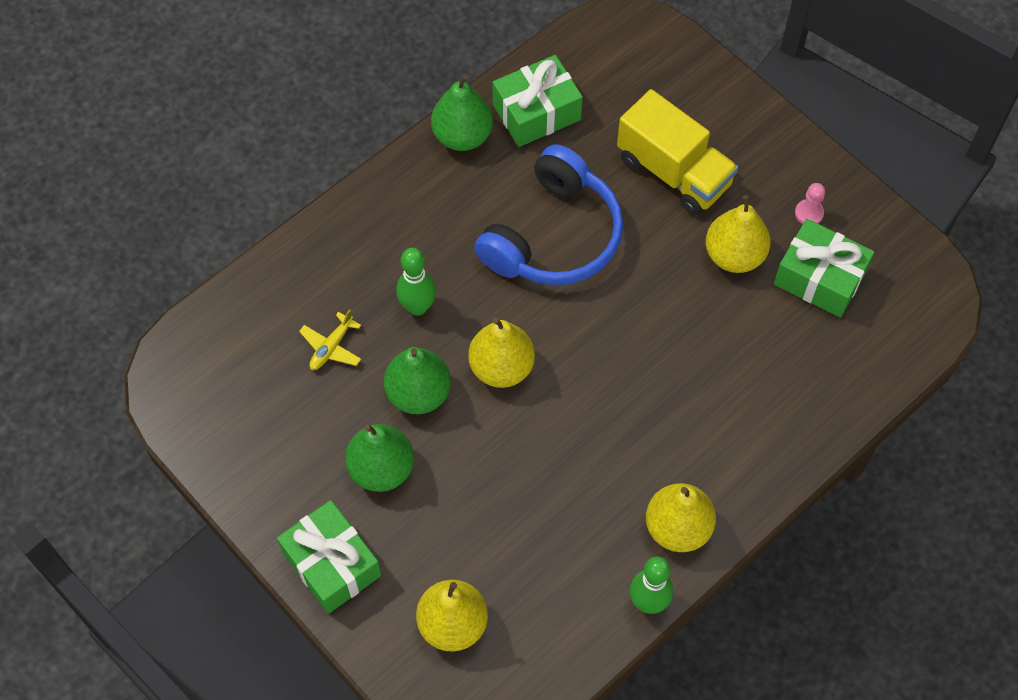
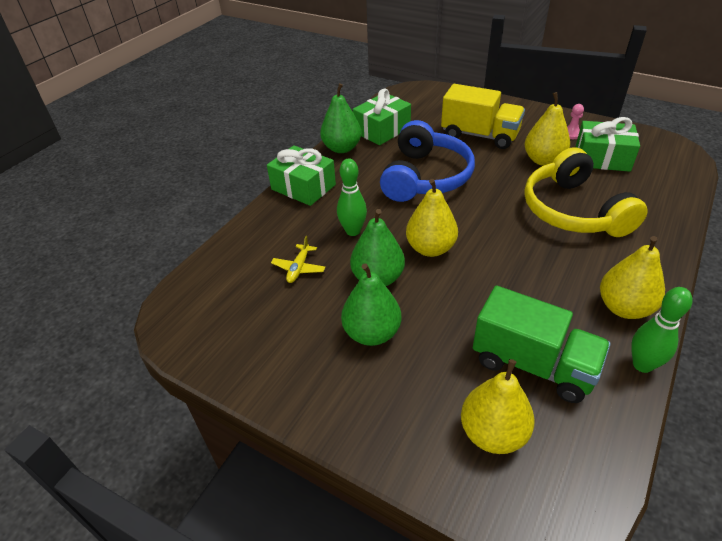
camera: 15 degrees left, 20 degrees down
(332, 564) = (360, 416): green gift -> green gift (303, 187)
(534, 564) = (533, 364): none -> green truck
(715, 364) = (573, 211): none -> yellow headphones

